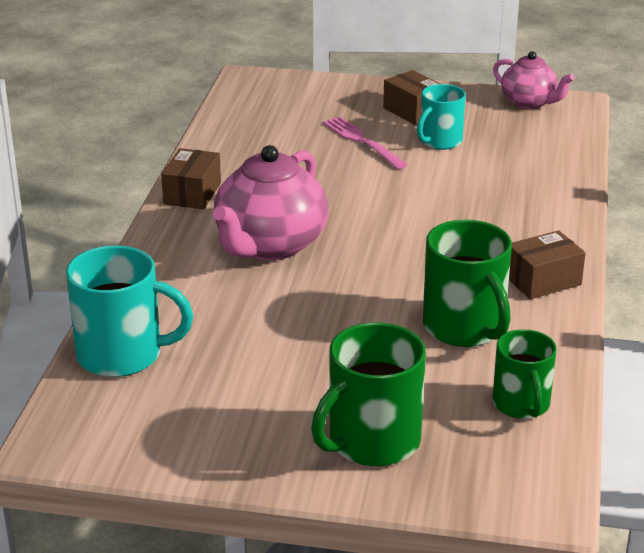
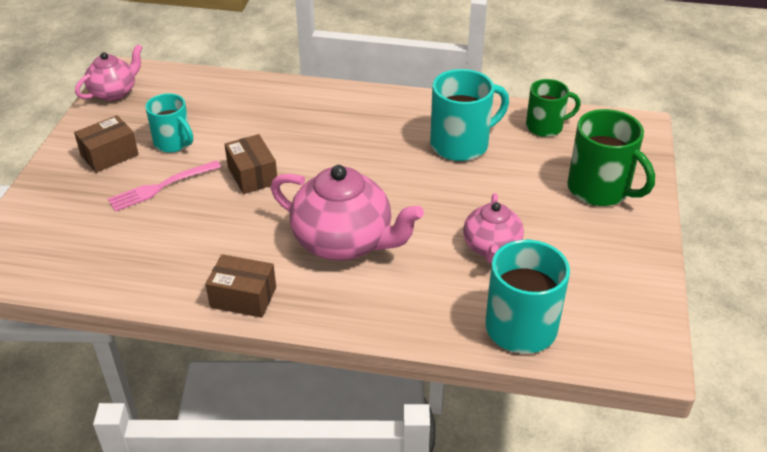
camera: 90 degrees left, 10 degrees up
(254, 342) = (491, 247): none -> pink teapot
(465, 328) = (461, 144): green mug -> turquoise mug
(543, 280) = (399, 107): brown box -> brown box (252, 175)

